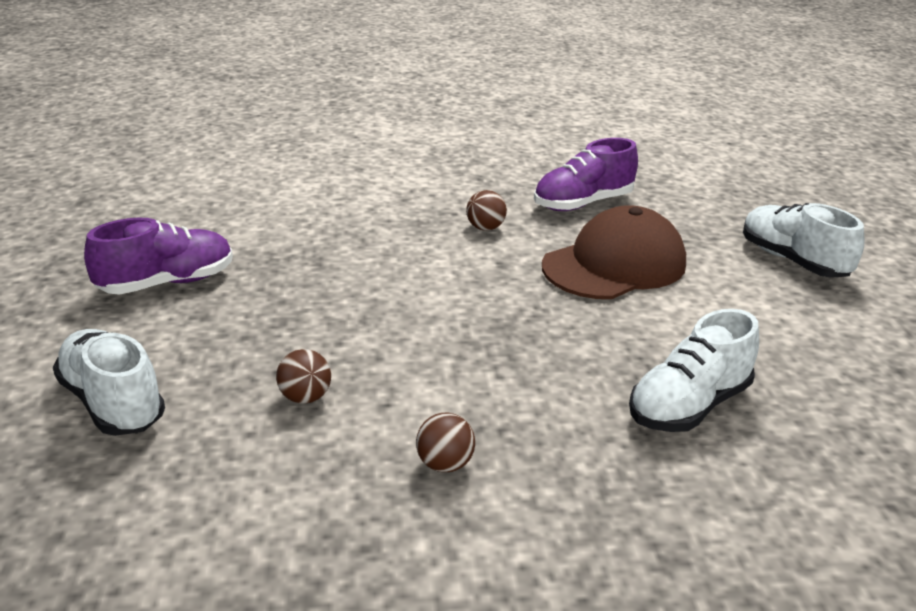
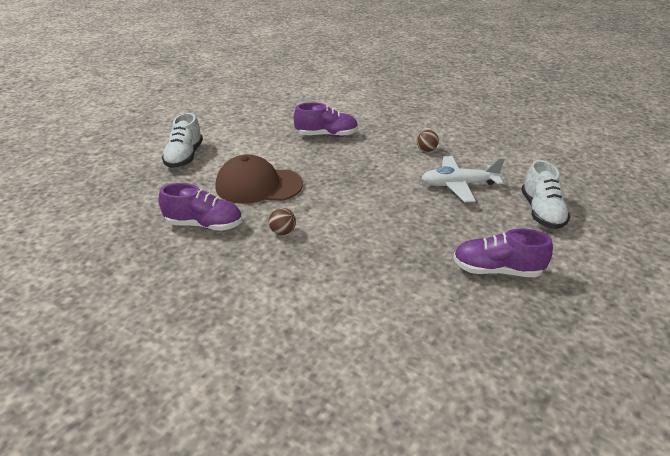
camera: 140 degrees left, 5 degrees up
(305, 397) = (458, 185): brown ball -> white plane
(689, 406) = (326, 135): white shoe -> purple shoe

